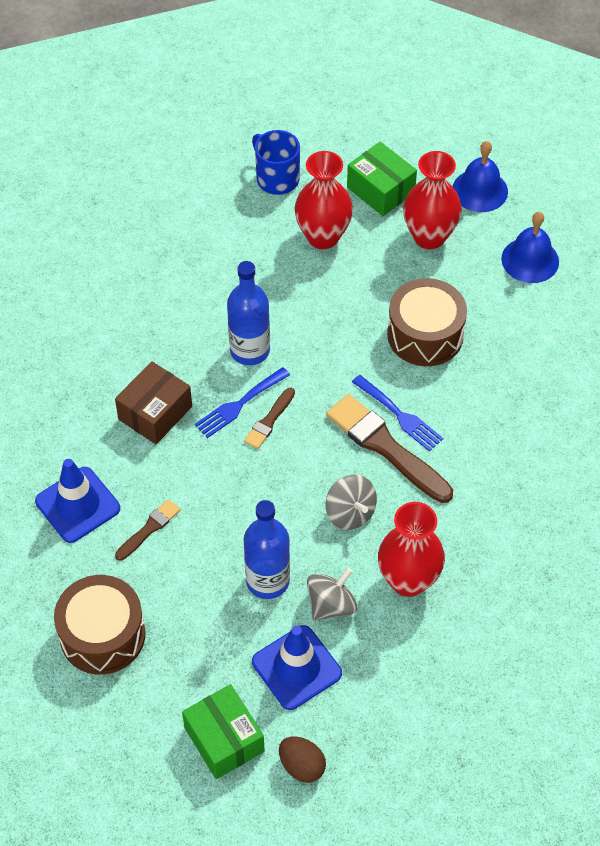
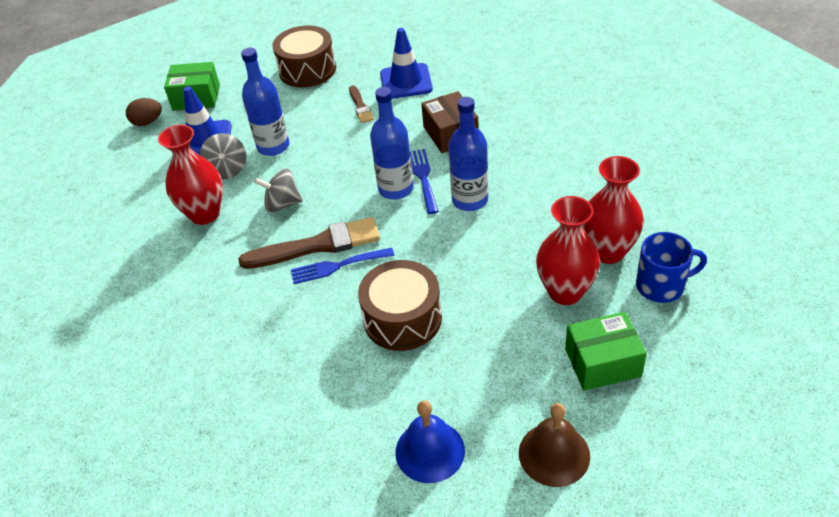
camera: 125 degrees right, 10 degrees down
(269, 421) = (396, 189): brown brush -> blue bottle
(429, 237) = (515, 375): red vase -> red vase (608, 251)
(480, 190) = (554, 454): blue bell -> brown bell

